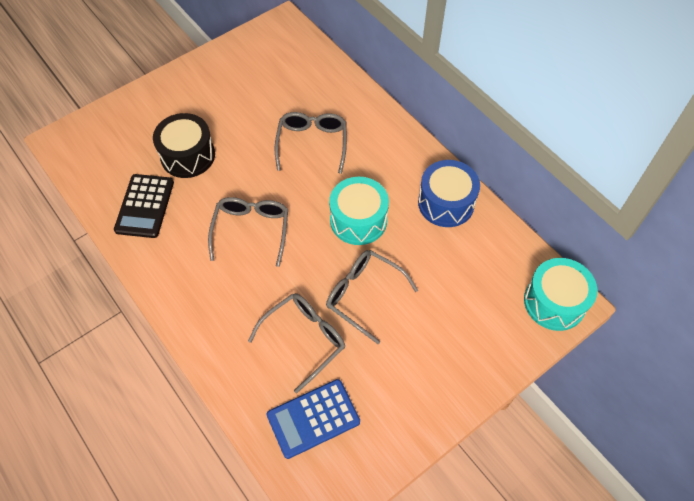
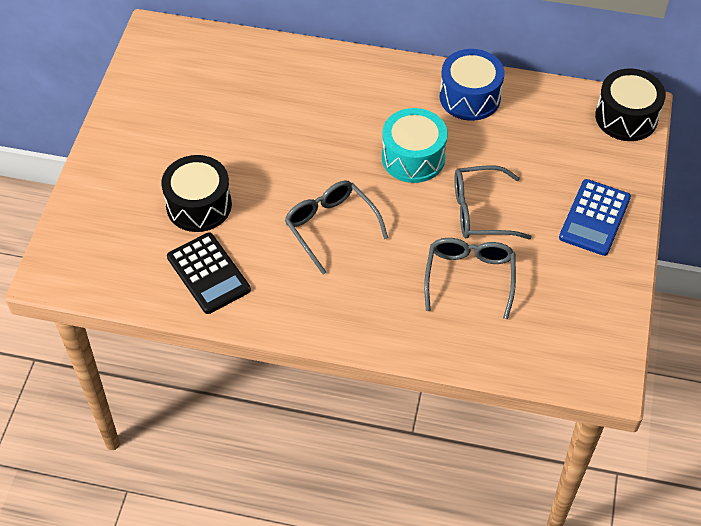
camera: 40 degrees left, 5 degrees down
(312, 143) = (304, 121): grey glasses -> none
(313, 418) = (539, 327): blue calculator -> blue calculator (594, 218)
(554, 302) = (626, 117): turquoise drum -> black drum

